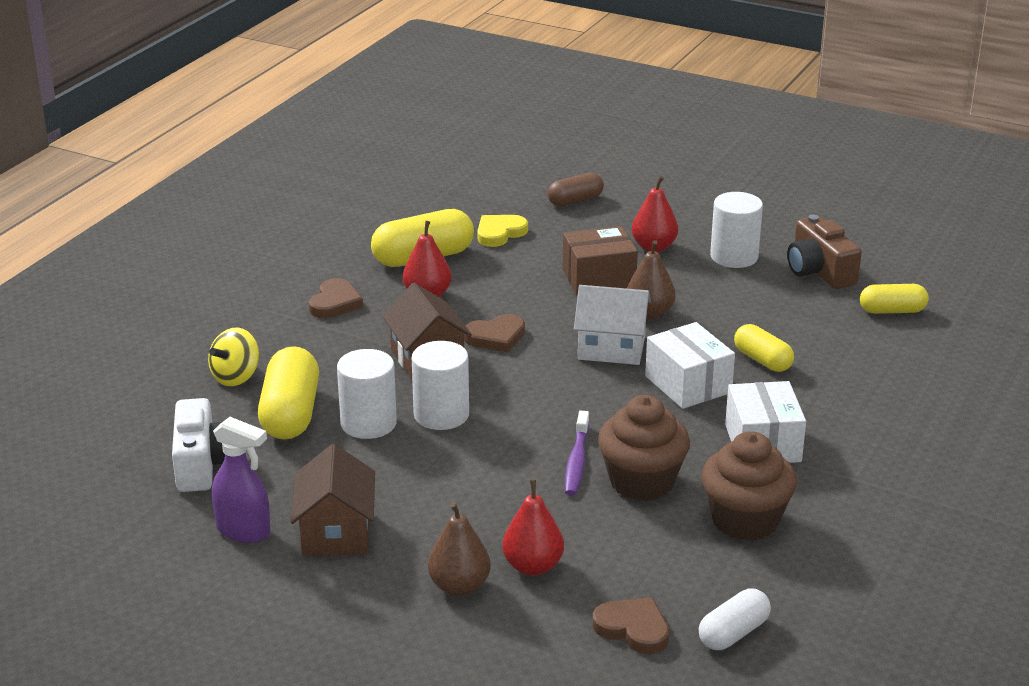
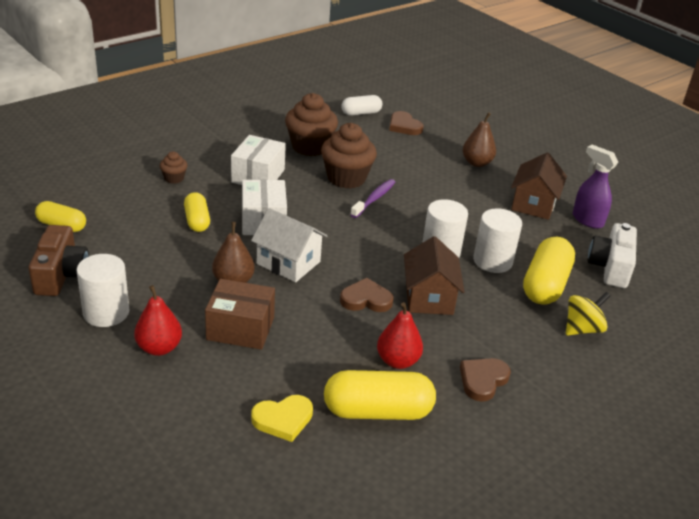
camera: 160 degrees left, 5 degrees up
(533, 566) = (434, 160): red pear -> none
(575, 201) = (169, 442): brown capsule -> none
(860, 403) = (174, 178): none -> brown cupcake

